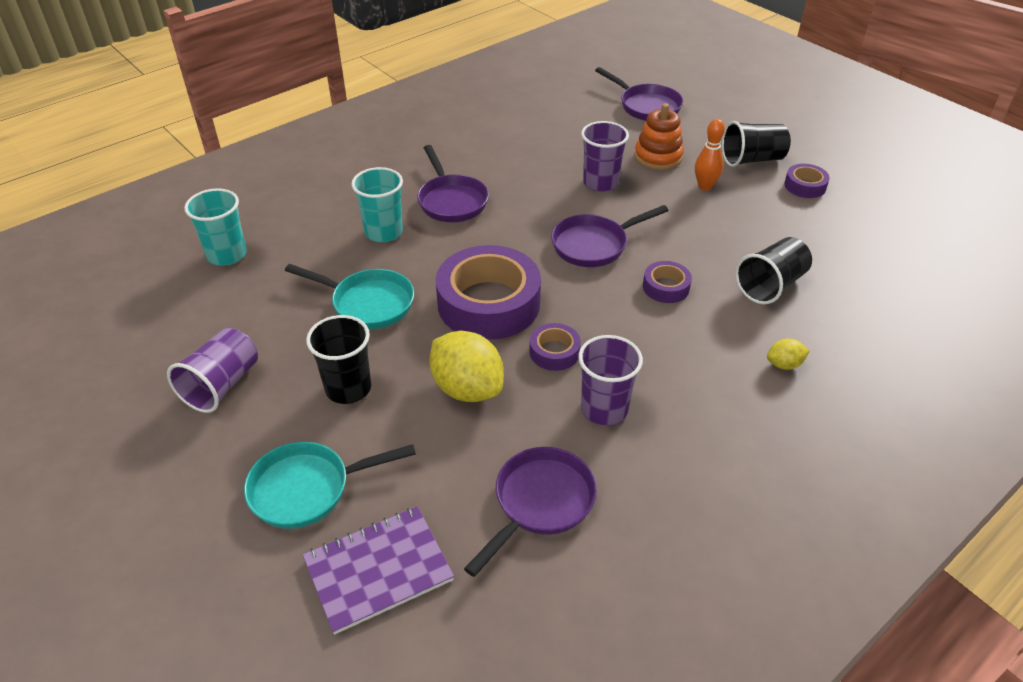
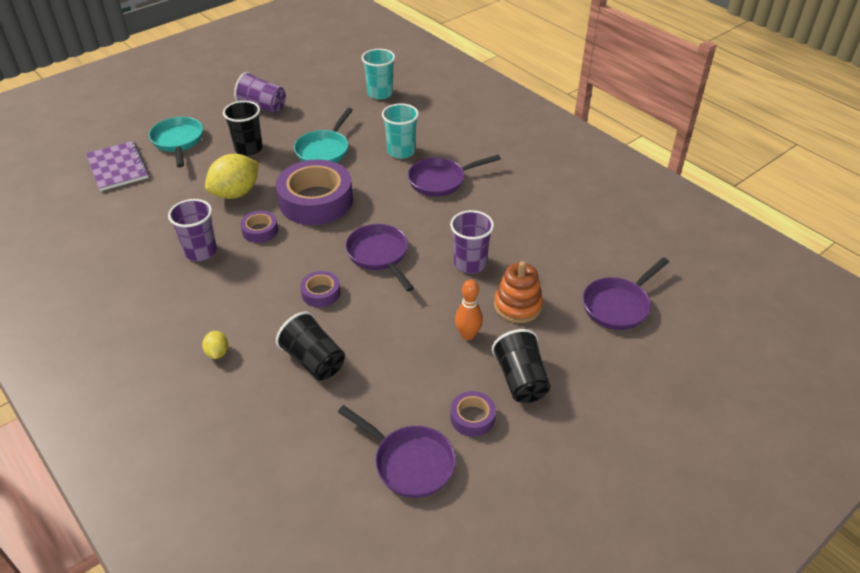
camera: 90 degrees right, 0 degrees up
(540, 503) = (136, 222): purple pan -> purple pan (409, 462)

